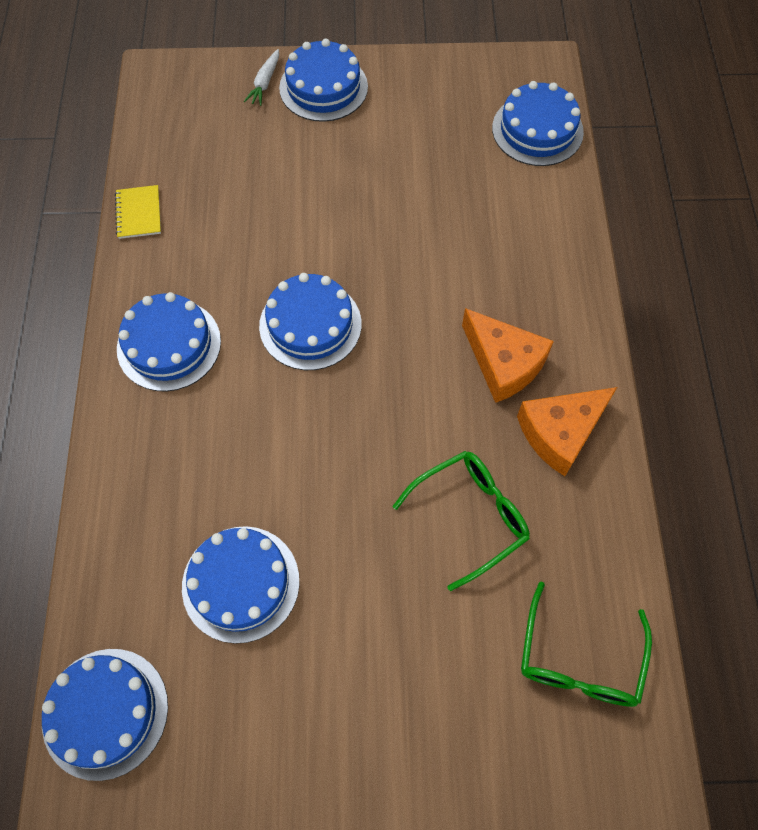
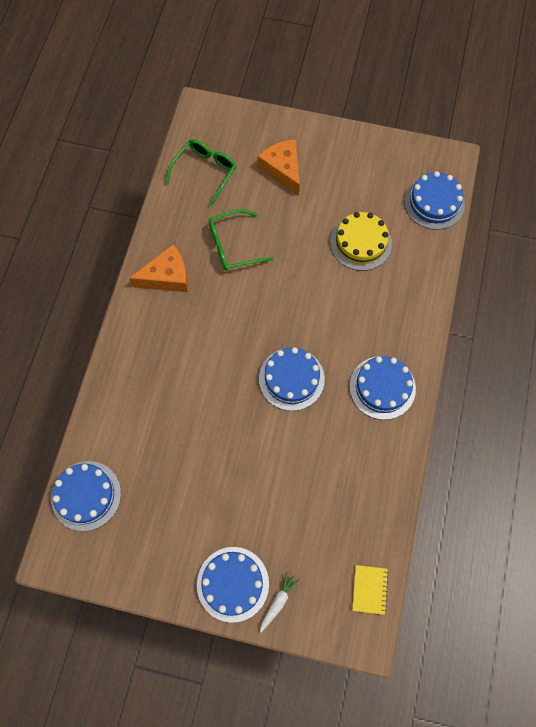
camera: 165 degrees left, 5 degrees up
(138, 213) = (392, 496): yellow notebook -> yellow notebook (369, 589)
(241, 583) = (360, 243): blue cake -> yellow cake
(503, 363) = (182, 324): orange cheese -> orange cheese (283, 169)

